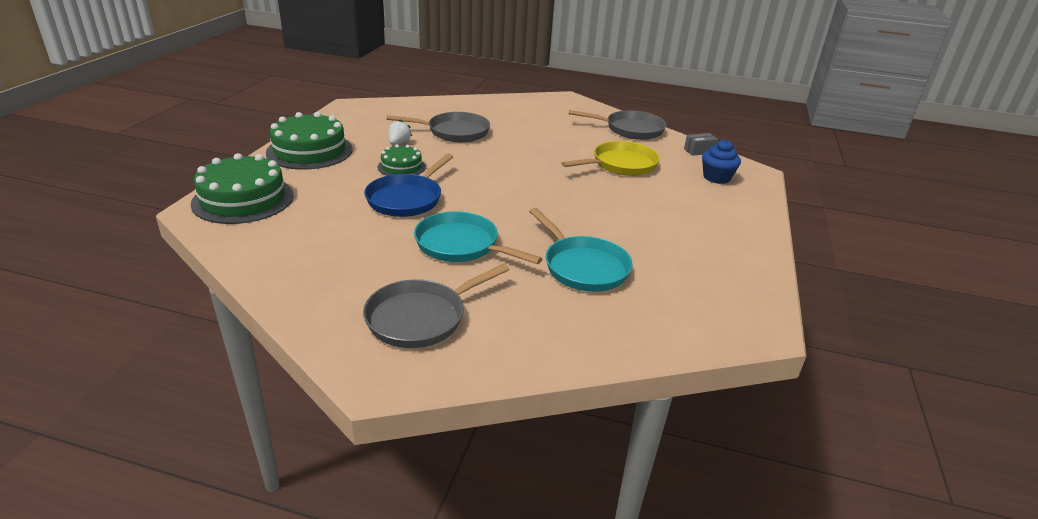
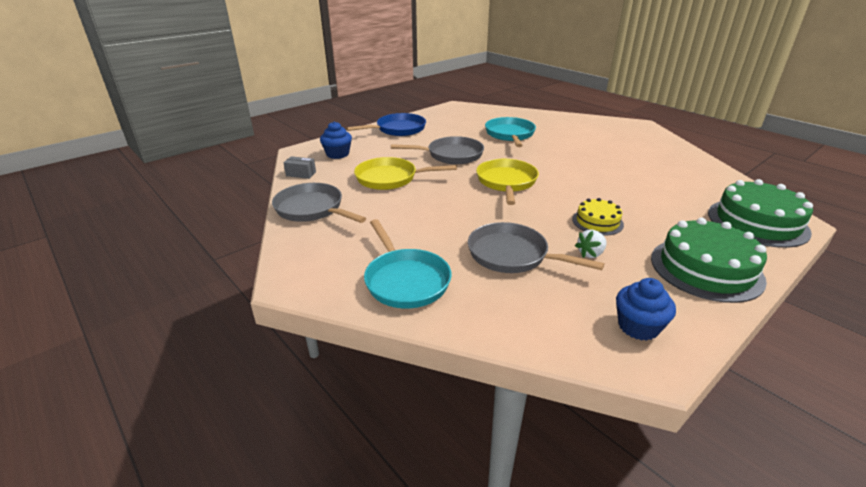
camera: 145 degrees left, 0 degrees up
(359, 116) = (638, 327): none -> blue cupcake
(401, 167) = (597, 222): green cake -> yellow cake
(407, 199) = (602, 191): blue pan -> blue pan (398, 129)
(421, 317) = (614, 135): grey pan -> grey pan (451, 155)
(461, 245) = (575, 156): turquoise pan -> turquoise pan (405, 280)
(511, 186) = (506, 182): none -> yellow pan

